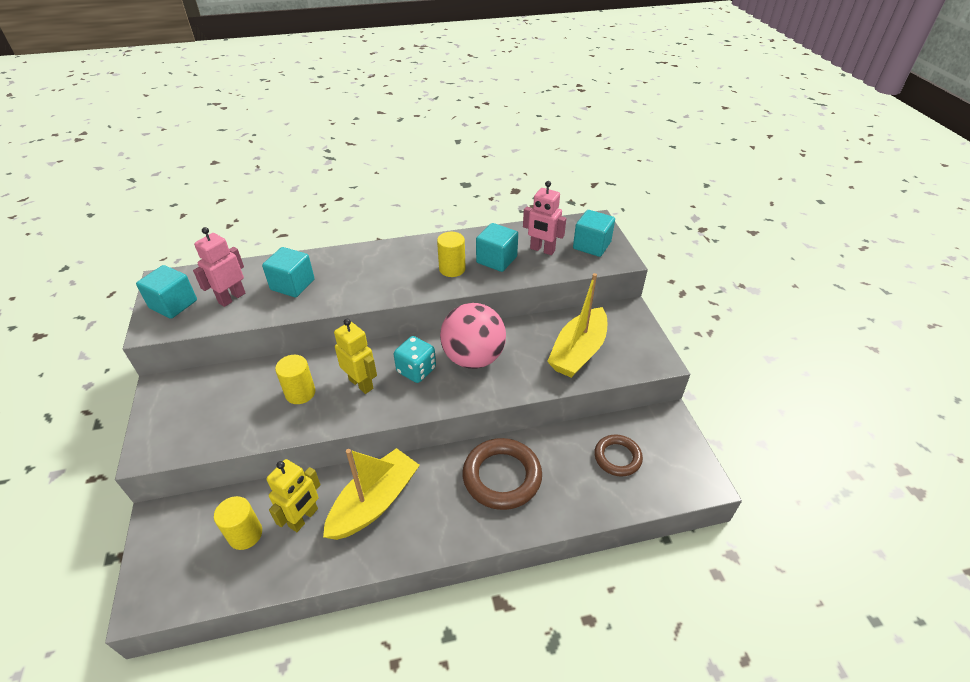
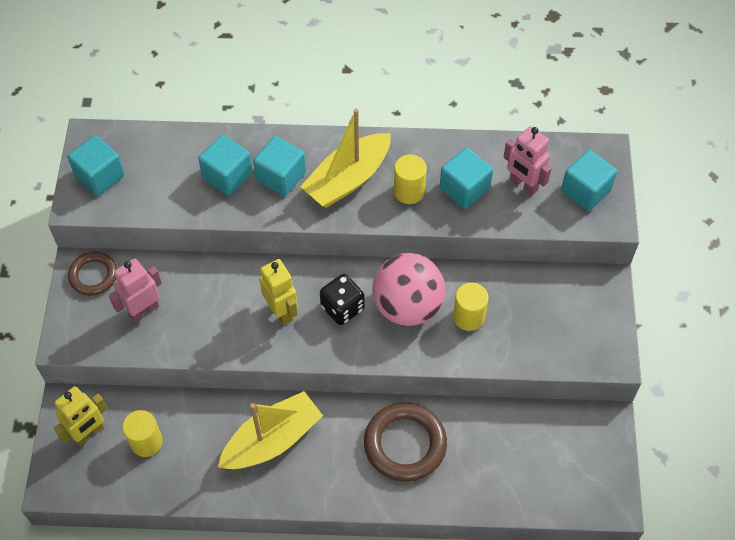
camera: 15 degrees right, 15 degrees up
(231, 298) = (161, 180): pink robot -> pink robot (143, 310)
(300, 393) = (217, 308): yellow cylinder -> yellow cylinder (468, 317)
(304, 518) = (202, 439): yellow robot -> yellow robot (89, 433)
(340, 278) = (281, 177): none -> turquoise cube
(416, 370) = (342, 308): turquoise dice -> black dice
(578, 352) = (526, 325): yellow boat -> yellow boat (348, 179)
(617, 457) = (532, 453): brown ring -> brown ring (93, 275)

